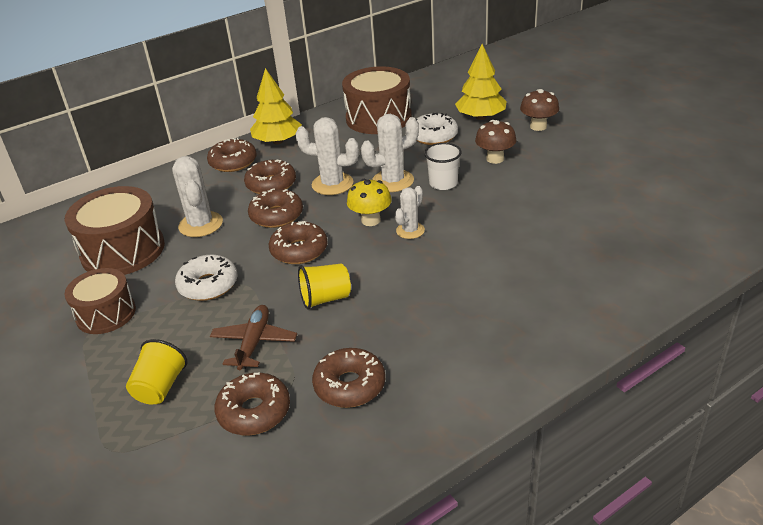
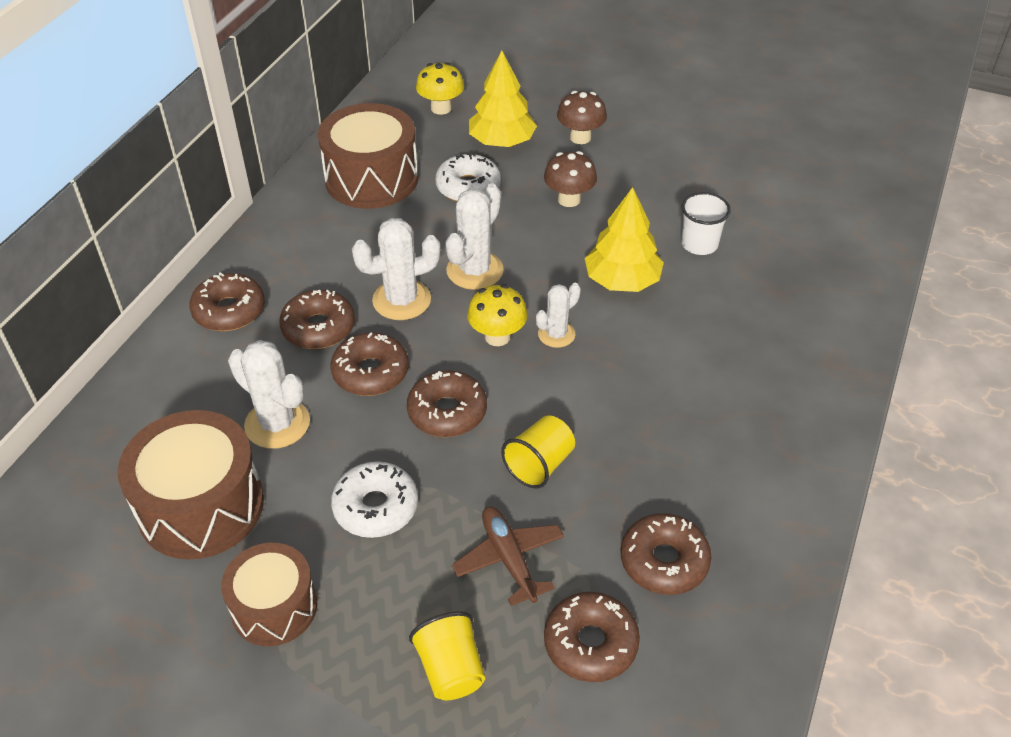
camera: 35 degrees left, 10 degrees up
(278, 141) = (263, 257): yellow tree -> yellow tree (622, 281)
(410, 230) = (556, 334): white cactus -> white cactus turned 45 degrees clockwise
(443, 183) = (538, 254): white cup -> white cup (699, 244)
(458, 91) = (441, 108): none -> yellow mushroom

